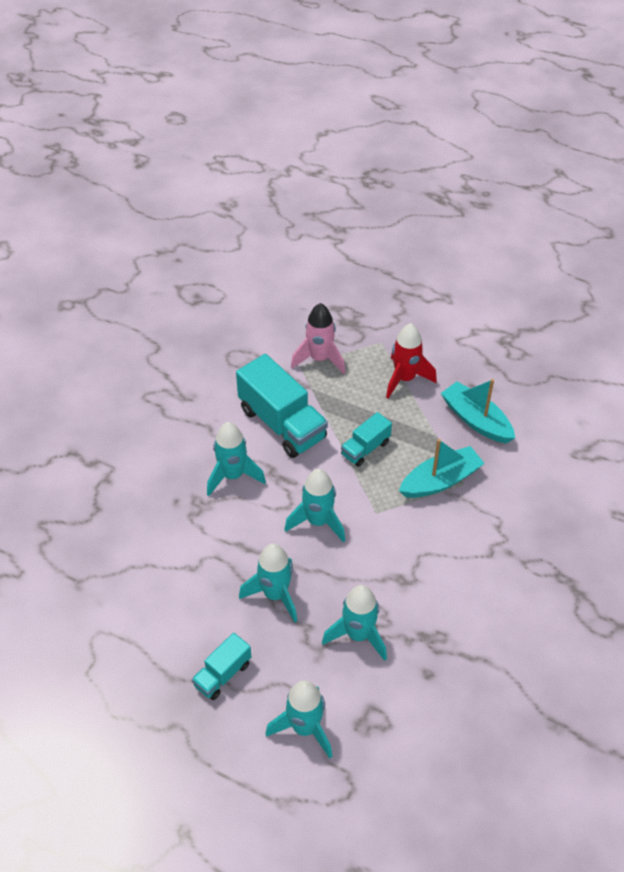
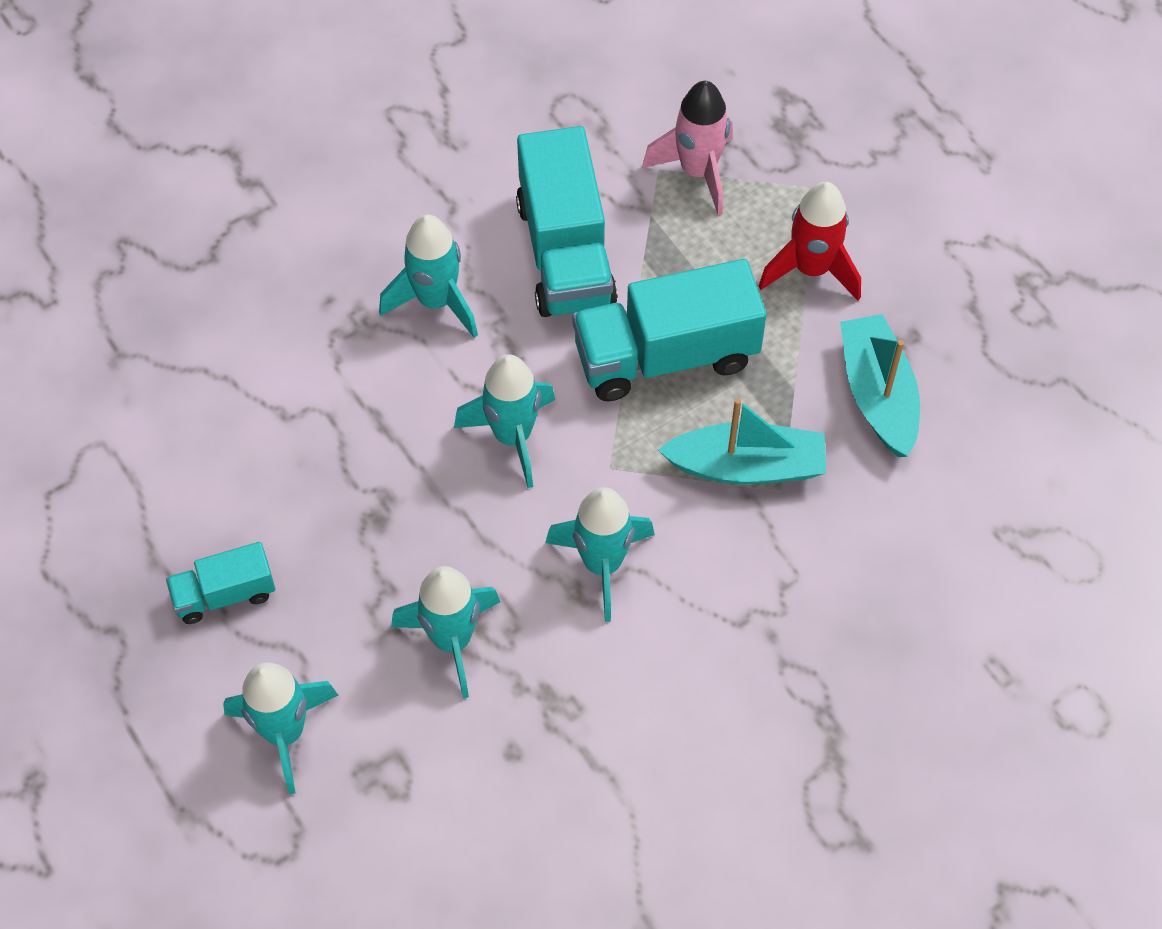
camera: 30 degrees right, 10 degrees up
(275, 595) = (374, 516): turquoise rocket -> turquoise rocket (602, 564)
(365, 448) = (666, 356): turquoise truck -> turquoise truck, size x1.89

